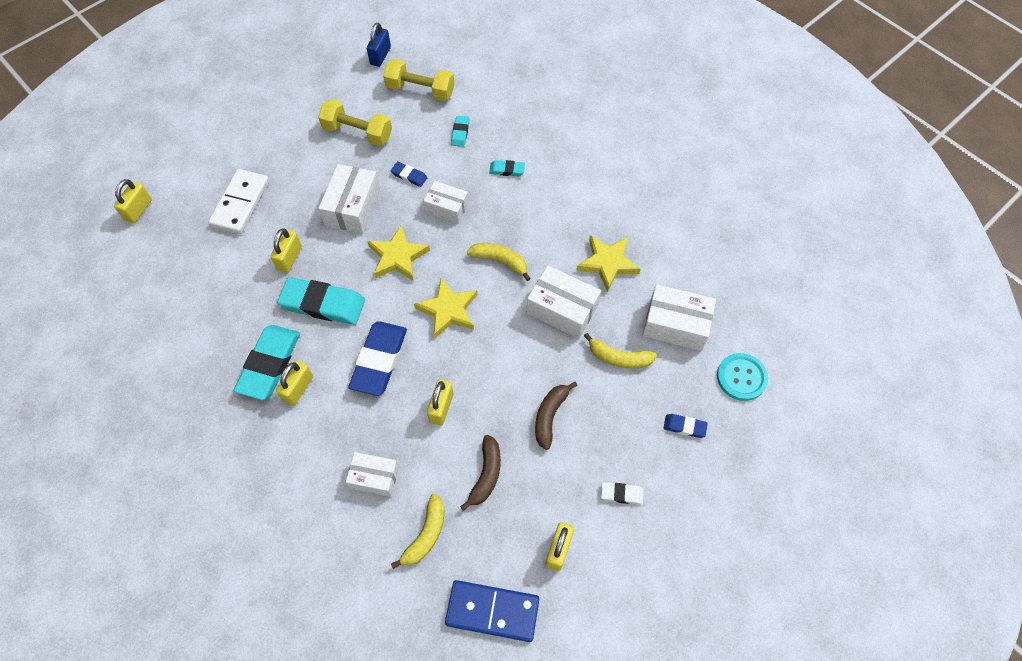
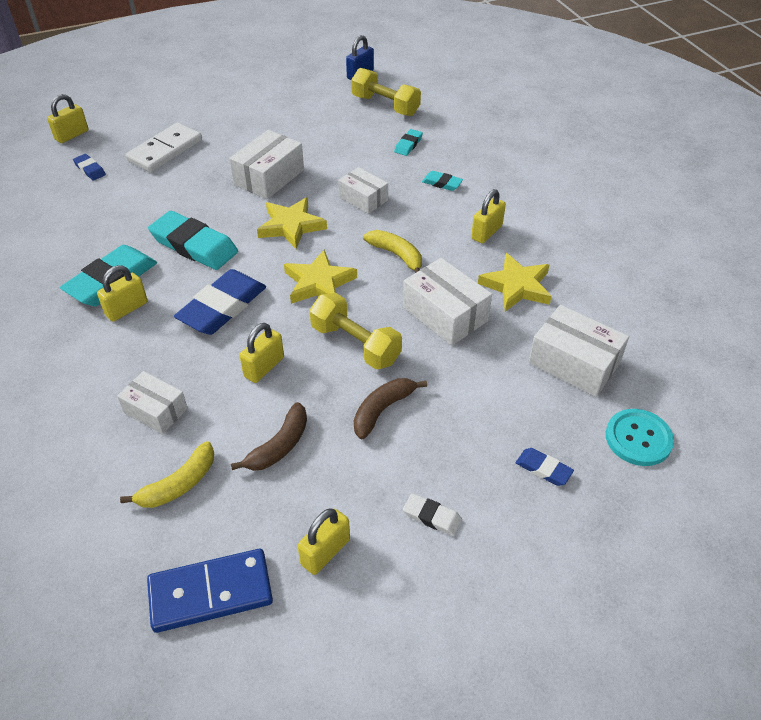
camera: 20 degrees right, 15 degrees down
(289, 258) = (184, 202): yellow padlock -> yellow padlock (486, 232)
(358, 132) = (307, 123): yellow dumbbell -> yellow dumbbell (355, 344)
(409, 176) = (338, 166): blue eraser -> blue eraser (90, 169)
(492, 611) = (210, 593): blue domino -> blue domino turned 45 degrees counterclockwise
(619, 358) = (491, 376): yellow banana -> none

